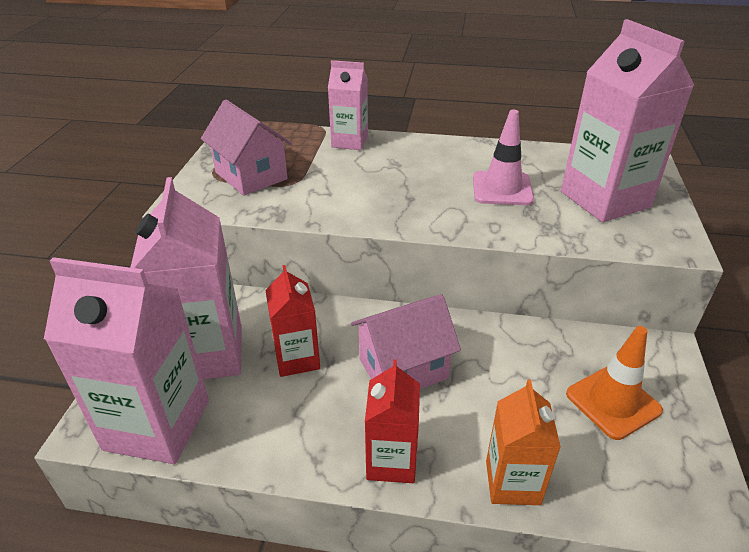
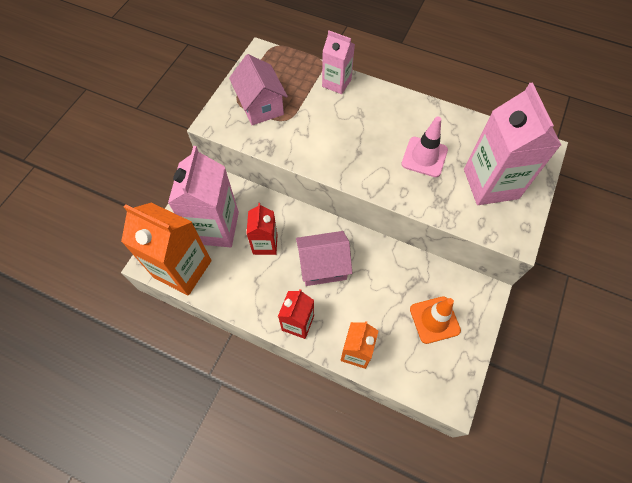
camera: 15 degrees right, 25 degrees up
(157, 425) = (182, 269): pink carton -> orange carton

